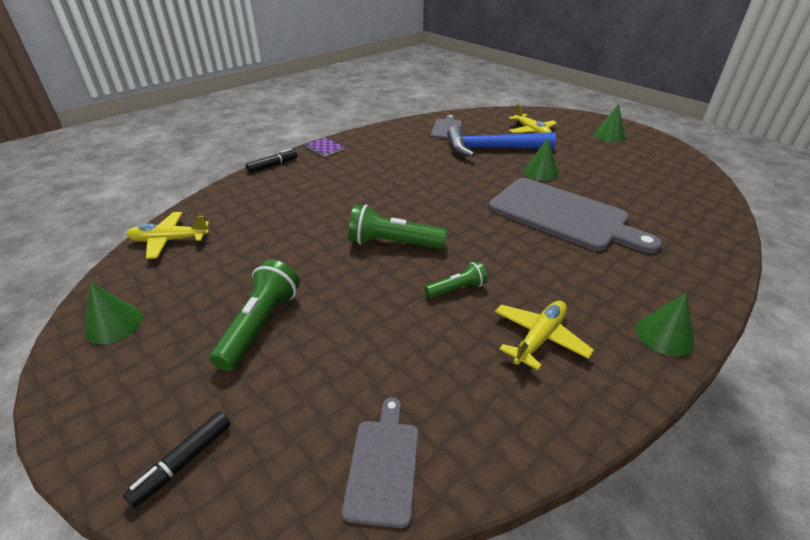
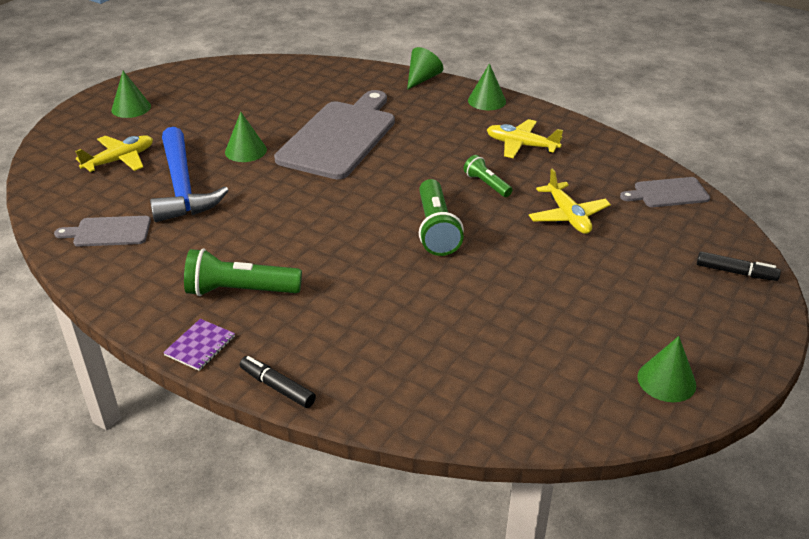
camera: 105 degrees left, 0 degrees up
(169, 240) = (519, 411): yellow plane -> yellow plane (568, 216)
(260, 325) = (599, 281): green flashlight -> green flashlight (240, 291)
(716, 289) = (422, 79): none -> green cone

